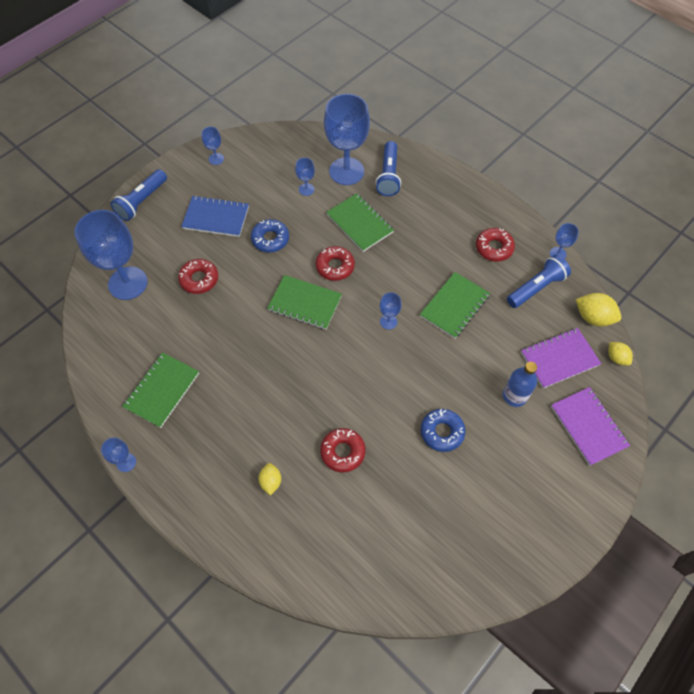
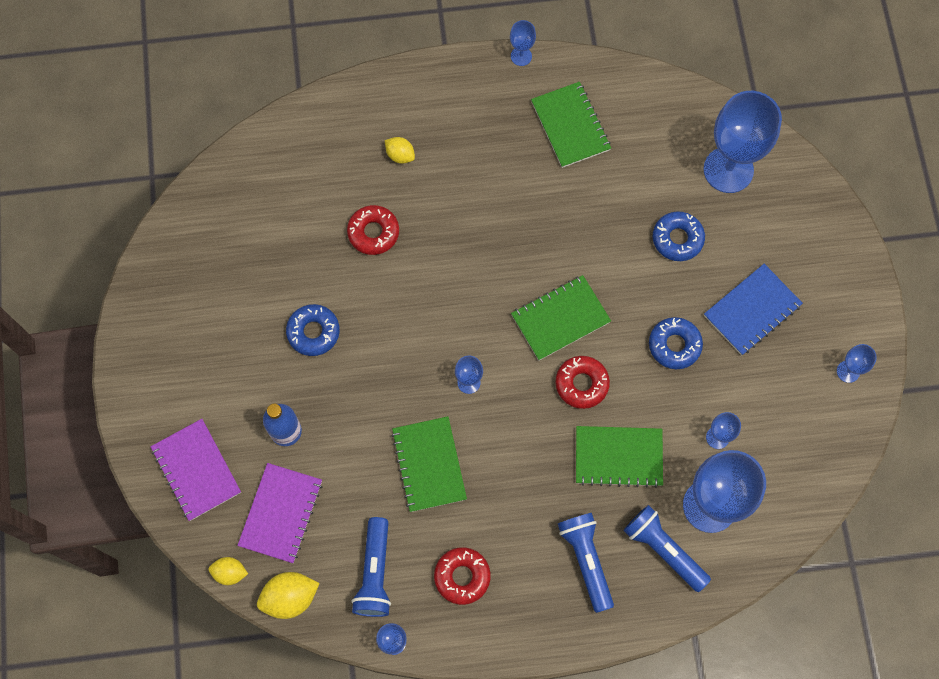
camera: 130 degrees right, 10 degrees up
(142, 201) = (839, 250): blue flashlight -> blue flashlight (586, 560)
(199, 279) = (677, 239): red donut -> blue donut
(588, 426) = (196, 470): purple notebook -> purple notebook turned 45 degrees clockwise

